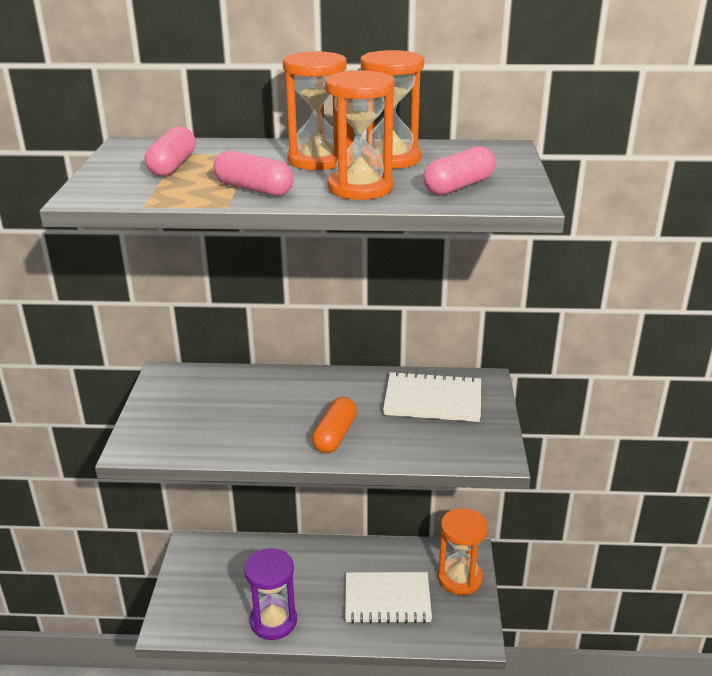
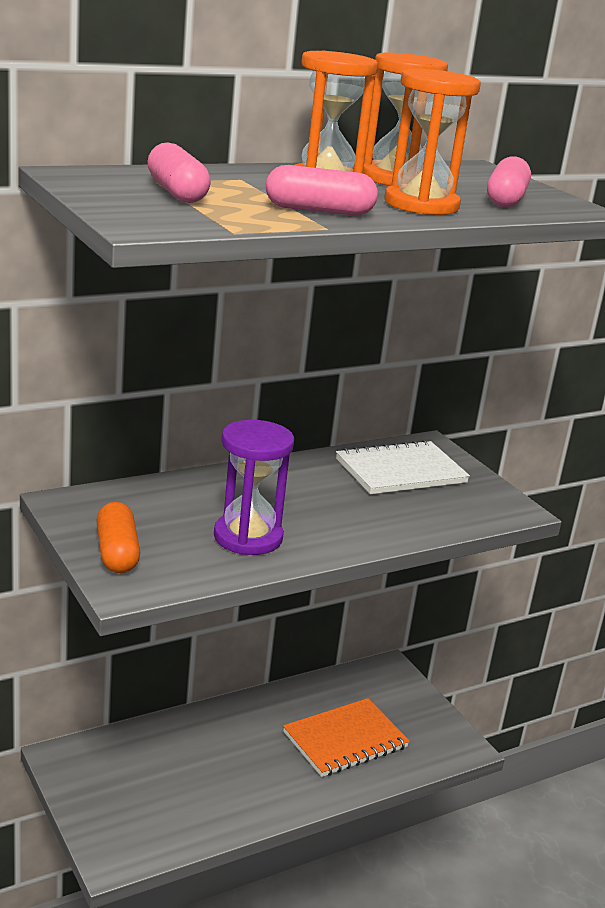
camera: 35 degrees left, 5 degrees down
(273, 621) = (239, 804): purple hourglass -> purple hourglass (248, 537)
(335, 435) = (343, 524): orange capsule -> orange capsule (117, 552)
(387, 600) = (345, 740): white notebook -> orange notebook
(460, 578) = (400, 695): orange hourglass -> none

